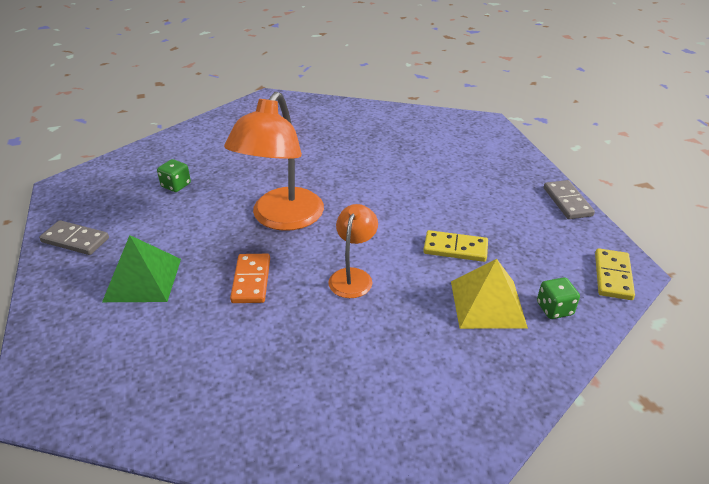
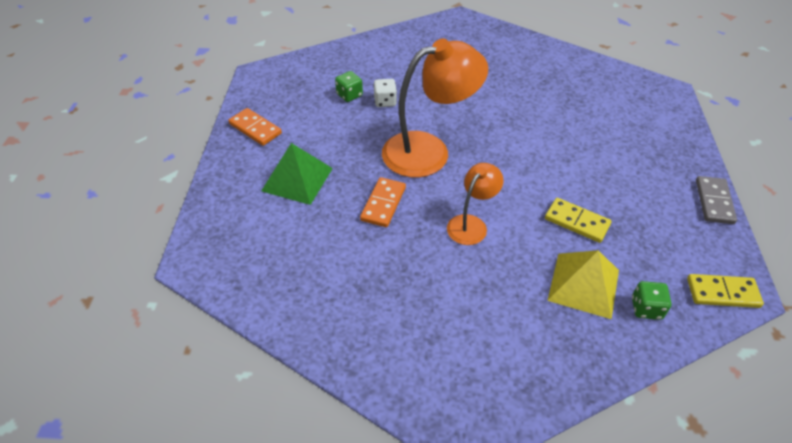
camera: 20 degrees right, 10 degrees up
(75, 240) = (255, 129): grey domino -> orange domino
(217, 183) = (385, 101): none -> white dice
(282, 219) = (429, 151): orange lamp -> orange lamp turned 150 degrees counterclockwise
(613, 276) = (722, 293): yellow domino -> yellow domino turned 60 degrees clockwise

